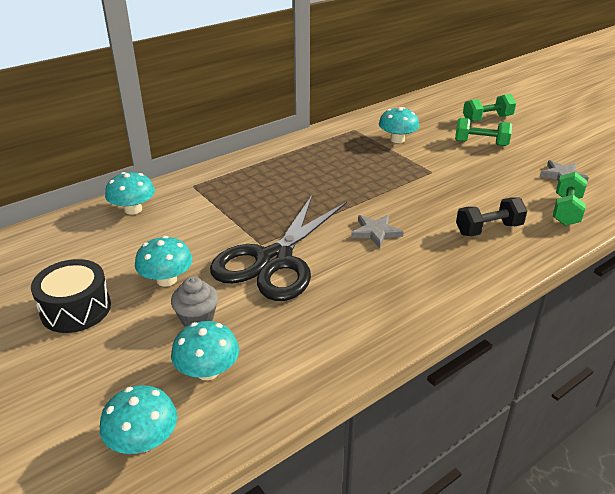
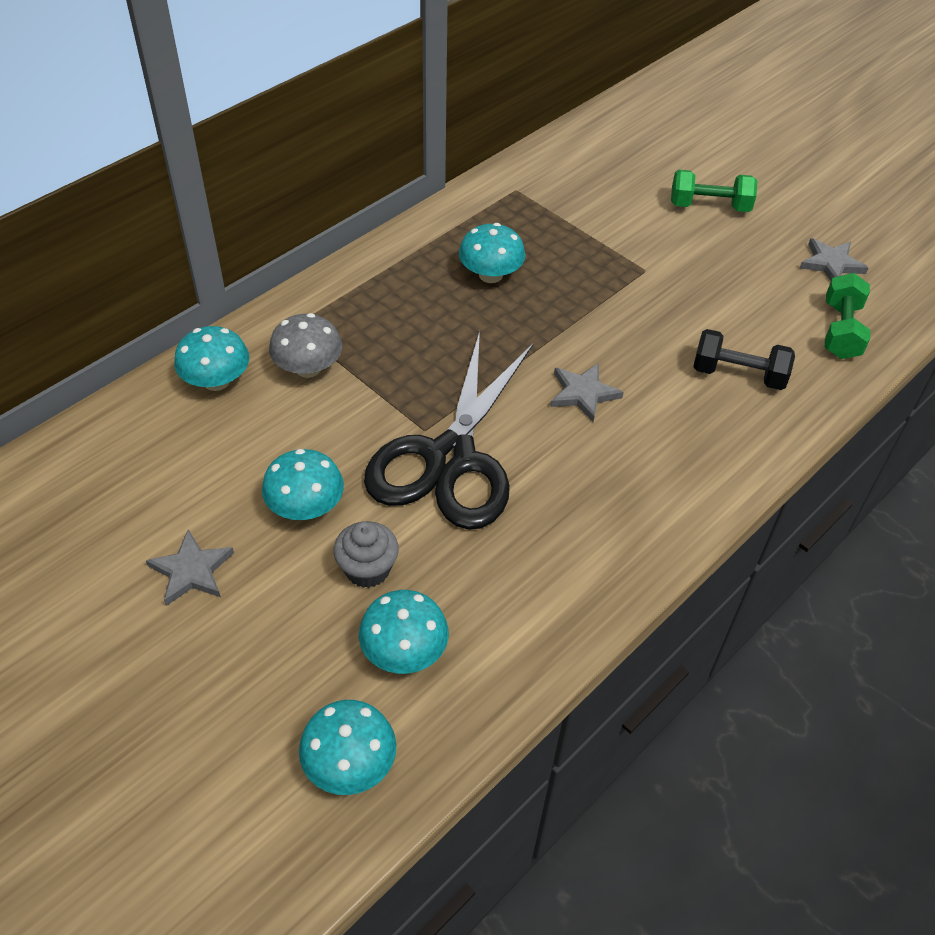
camera: 10 degrees left, 15 degrees up
(76, 309) = (191, 571): black drum -> grey star
(194, 207) = (308, 368): none -> grey mushroom
(397, 139) = (585, 207): turquoise mushroom -> turquoise mushroom (490, 275)
(487, 119) = (713, 153): green dumbbell -> none
(488, 229) = (738, 374): black dumbbell -> black dumbbell turned 45 degrees clockwise

